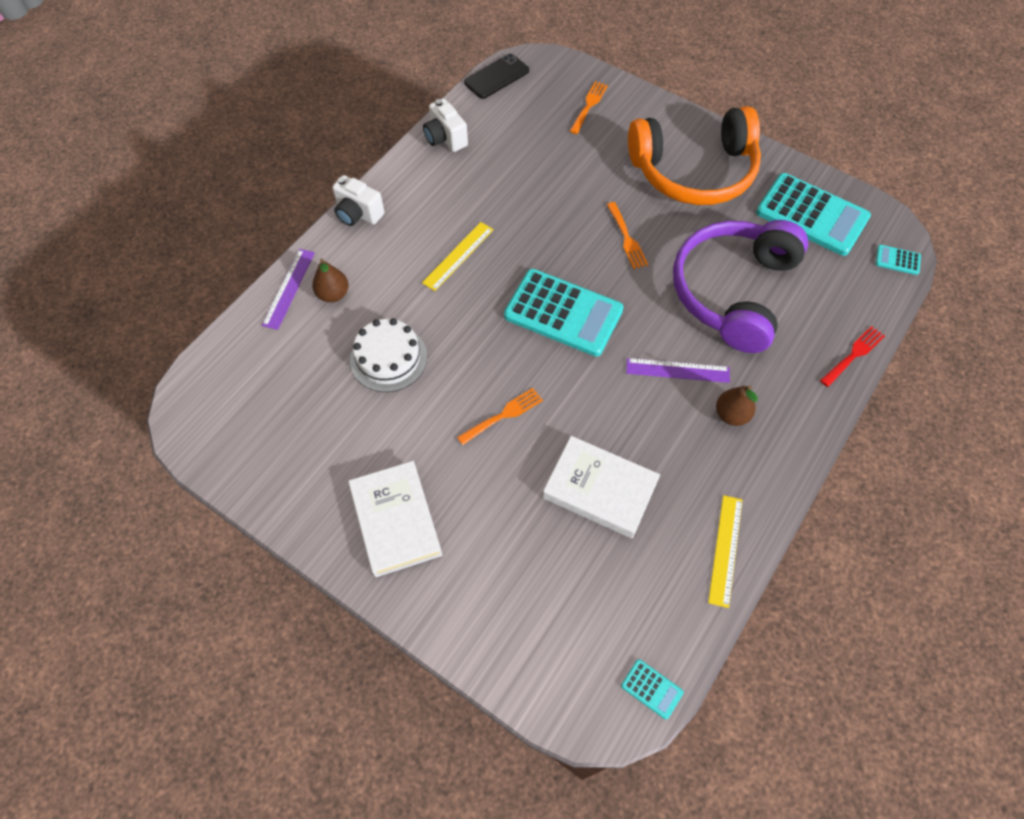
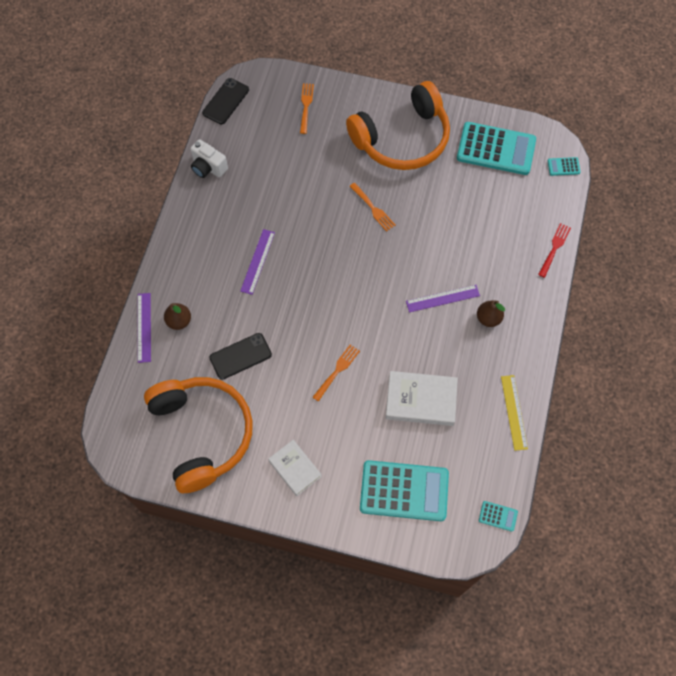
camera: 20 degrees left, 5 degrees up
(299, 435) = (202, 433): none -> orange headphones
(358, 214) = (169, 251): white camera -> none
(388, 358) = (240, 356): white cake -> black phone
(396, 521) = (295, 468): white book -> white book, size x0.66
(458, 256) = (258, 261): yellow ruler -> purple ruler
(563, 313) = (349, 281): turquoise calculator -> turquoise calculator (404, 491)
(733, 291) = (460, 227): purple headphones -> none

